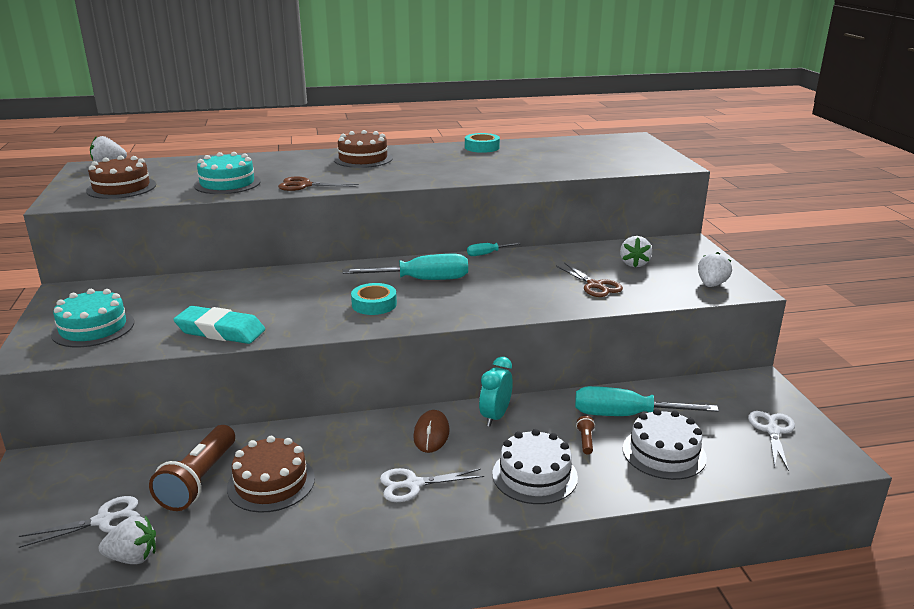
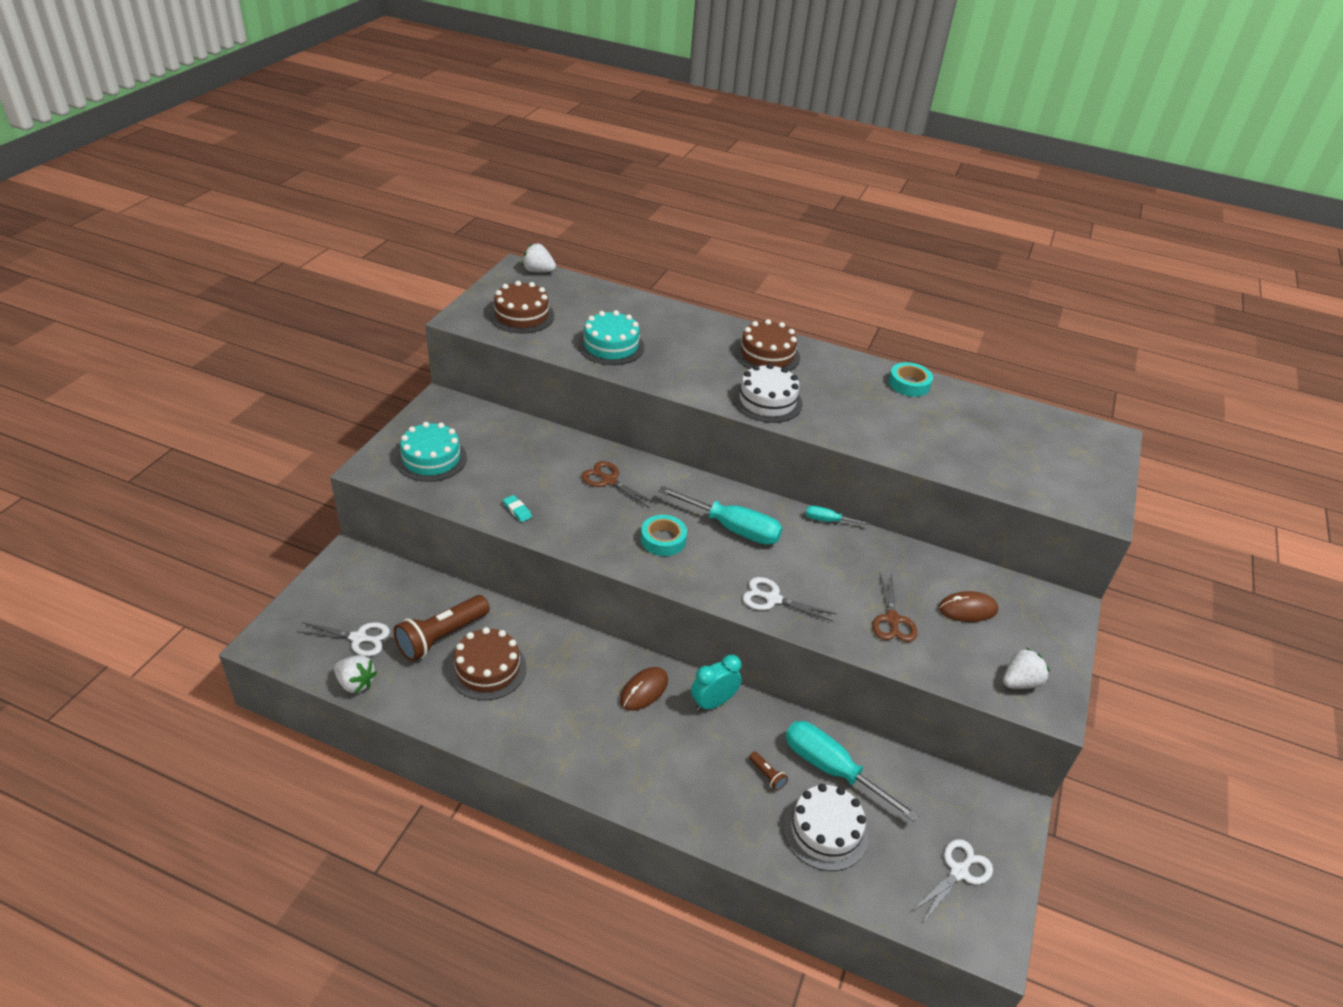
camera: 30 degrees right, 15 degrees up
(220, 331) = (517, 510): turquoise eraser -> turquoise eraser, size x0.43
(304, 185) = (674, 379): brown scissors -> brown scissors (609, 480)
(413, 484) = (587, 734): white scissors -> white scissors (773, 599)
(534, 475) = (689, 784): white cake -> white cake (767, 401)
(585, 441) = (767, 775): brown flashlight -> brown flashlight turned 105 degrees clockwise
(634, 264) = (967, 609): white strawberry -> brown mouse

